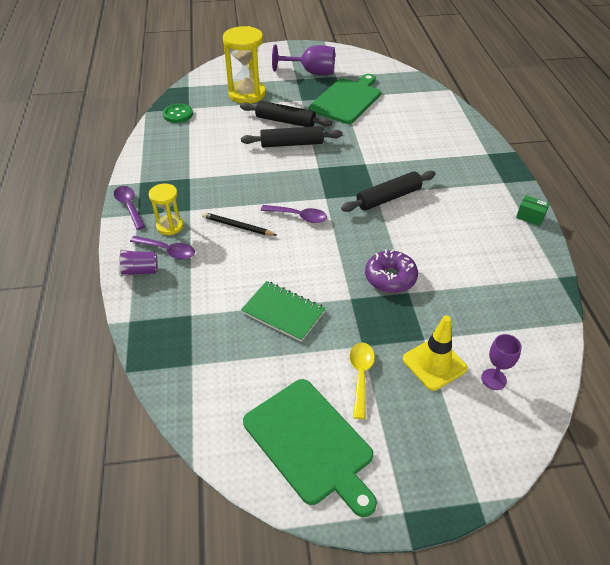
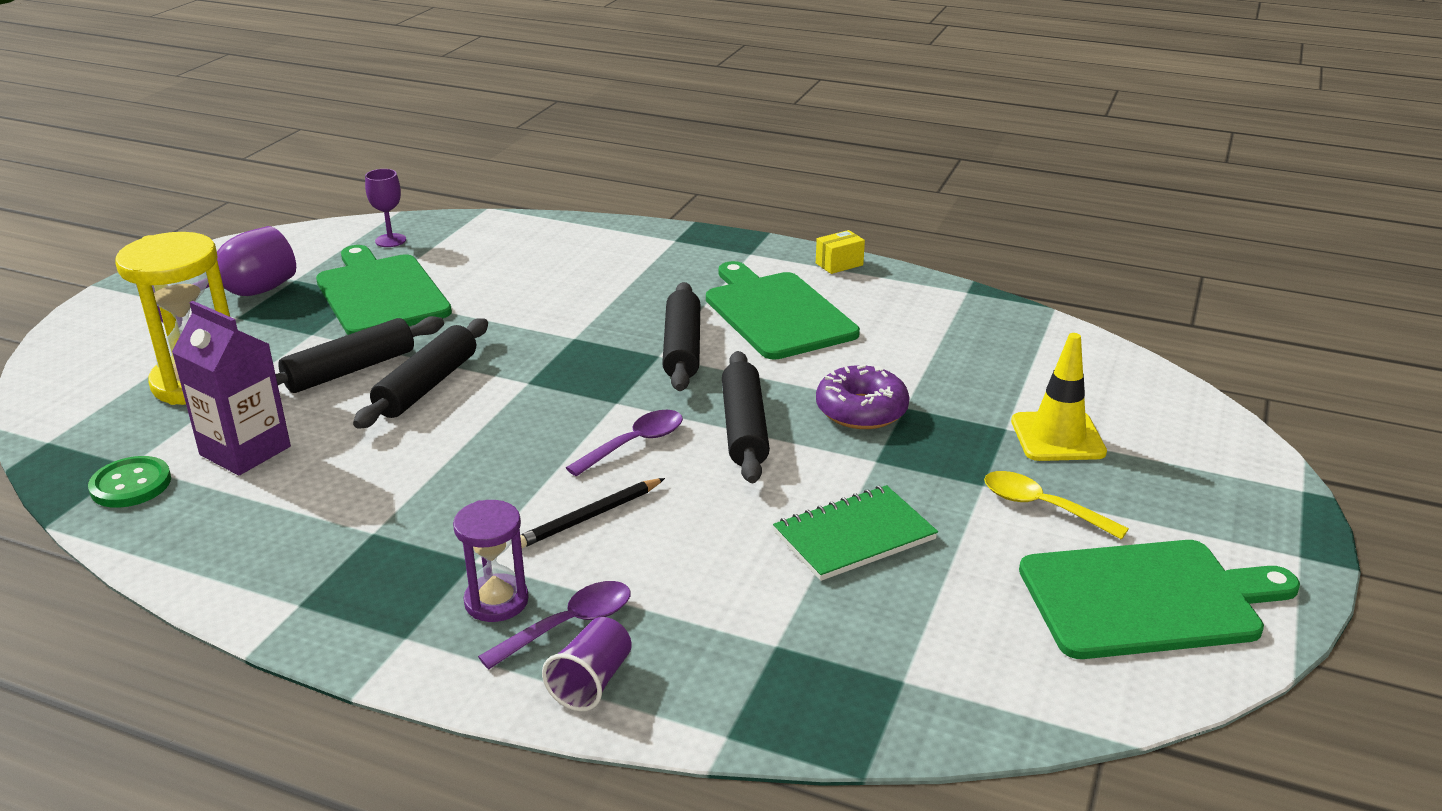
camera: 60 degrees left, 15 degrees down
(129, 206) = (365, 642): purple spoon -> none
(170, 226) = (496, 601): yellow hourglass -> purple hourglass
(215, 126) = (245, 451): none -> purple carton
(339, 244) = (744, 428): none -> black rolling pin
(453, 214) = (777, 313): none -> green cutting board
(493, 379) = (1112, 403): purple goblet -> purple goblet (390, 240)
(530, 217) = (839, 264): green box -> yellow box

